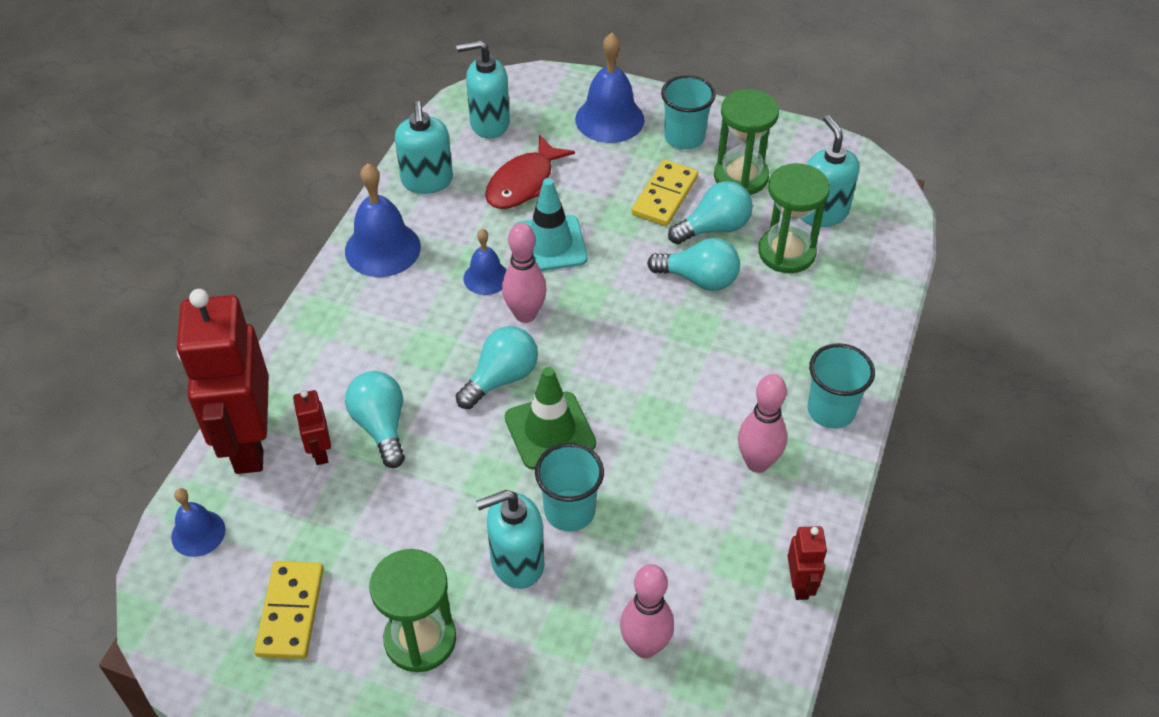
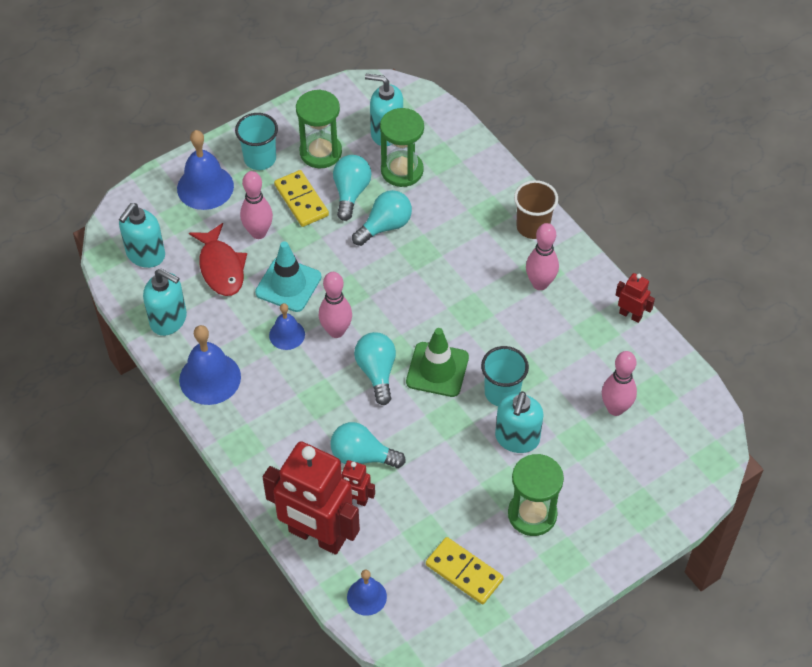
camera: 55 degrees left, 5 degrees up
(592, 186) = (258, 233): none -> pink bowling pin
(831, 411) = (532, 227): turquoise cup -> brown cup

